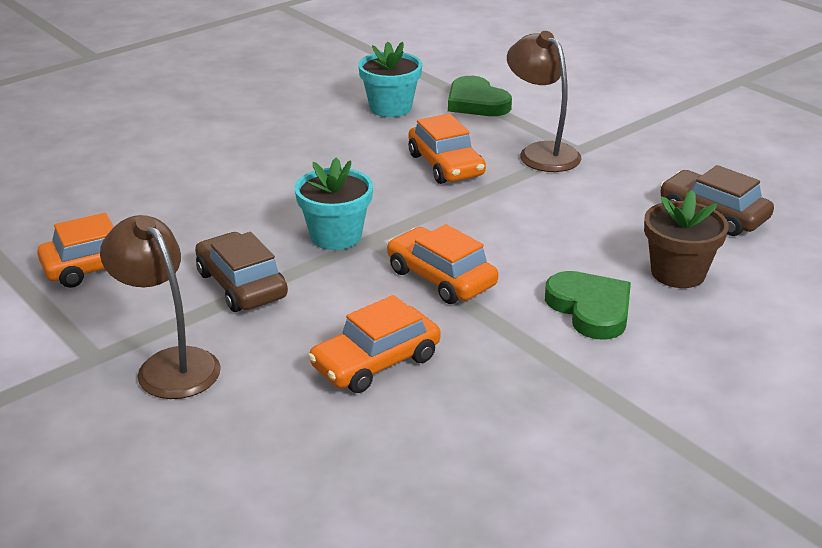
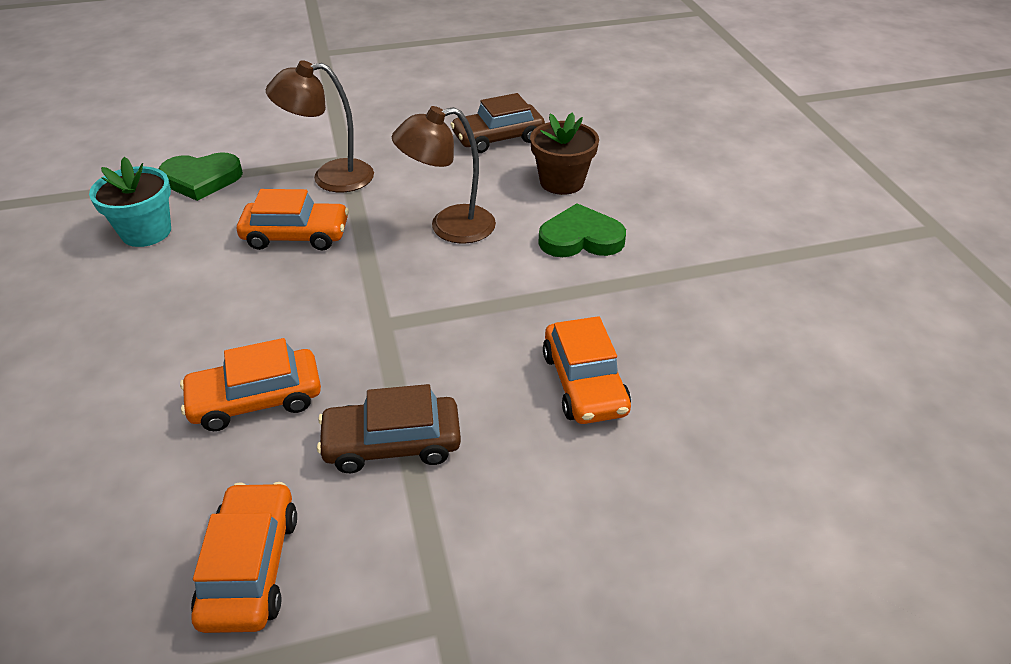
camera: 65 degrees left, 10 degrees up
(169, 364) = (502, 545): brown lamp -> brown lamp (449, 227)
(336, 236) = (357, 346): turquoise flower pot -> none
(441, 278) = (481, 301): orange car -> orange car (256, 399)

